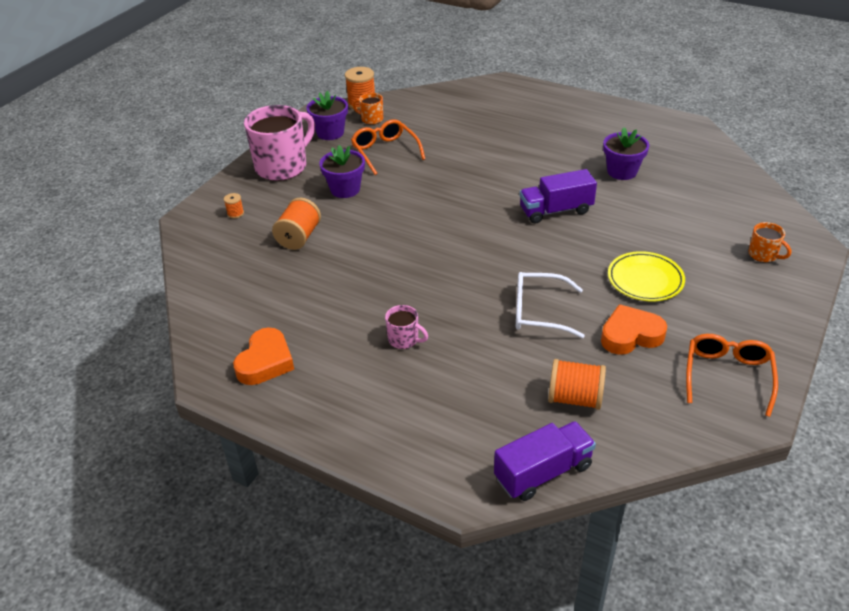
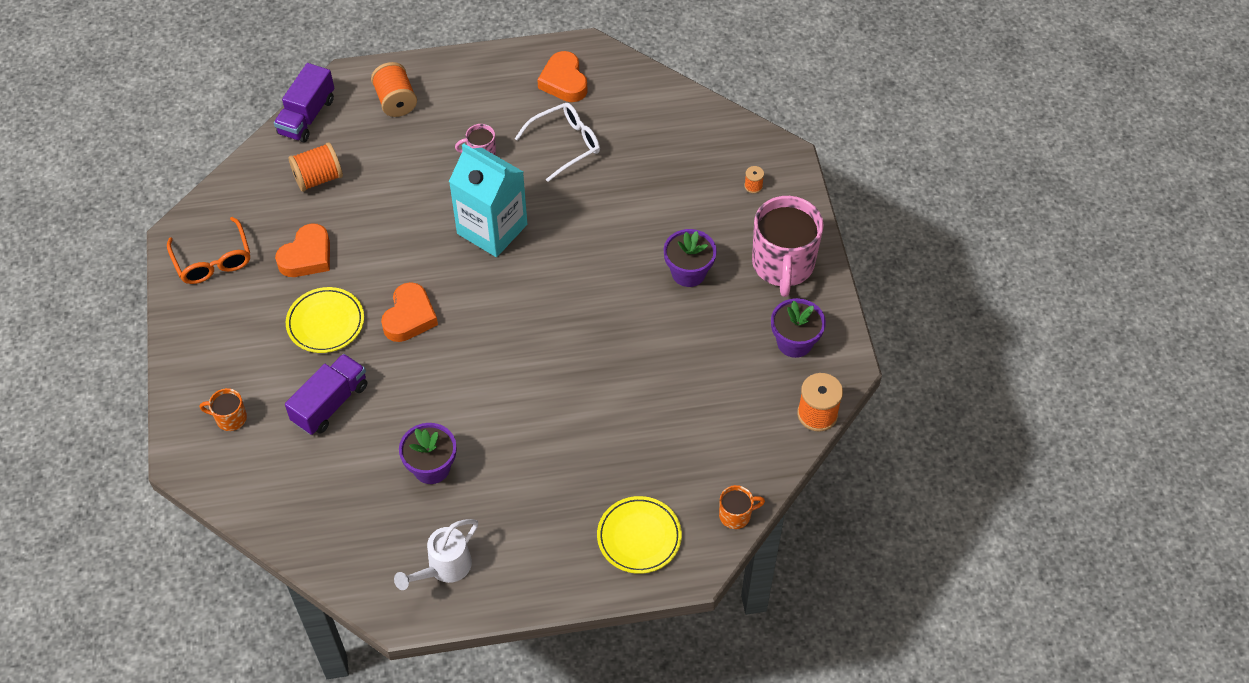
camera: 140 degrees right, 15 degrees up
(299, 237) = (666, 195): orange spool -> orange spool (396, 101)
(371, 119) = (776, 392): orange mug -> orange mug (736, 515)
(385, 151) = (705, 348): orange glasses -> none
(453, 279) = (492, 229): none -> turquoise carton
(519, 101) = (639, 537): none -> yellow plate
(538, 312) = (395, 237): white glasses -> white glasses (566, 144)
(555, 210) = (461, 364): purple truck -> purple truck (330, 403)
(572, 253) = (409, 317): none -> orange heart
(649, 130) = (443, 568): none -> white watering can

